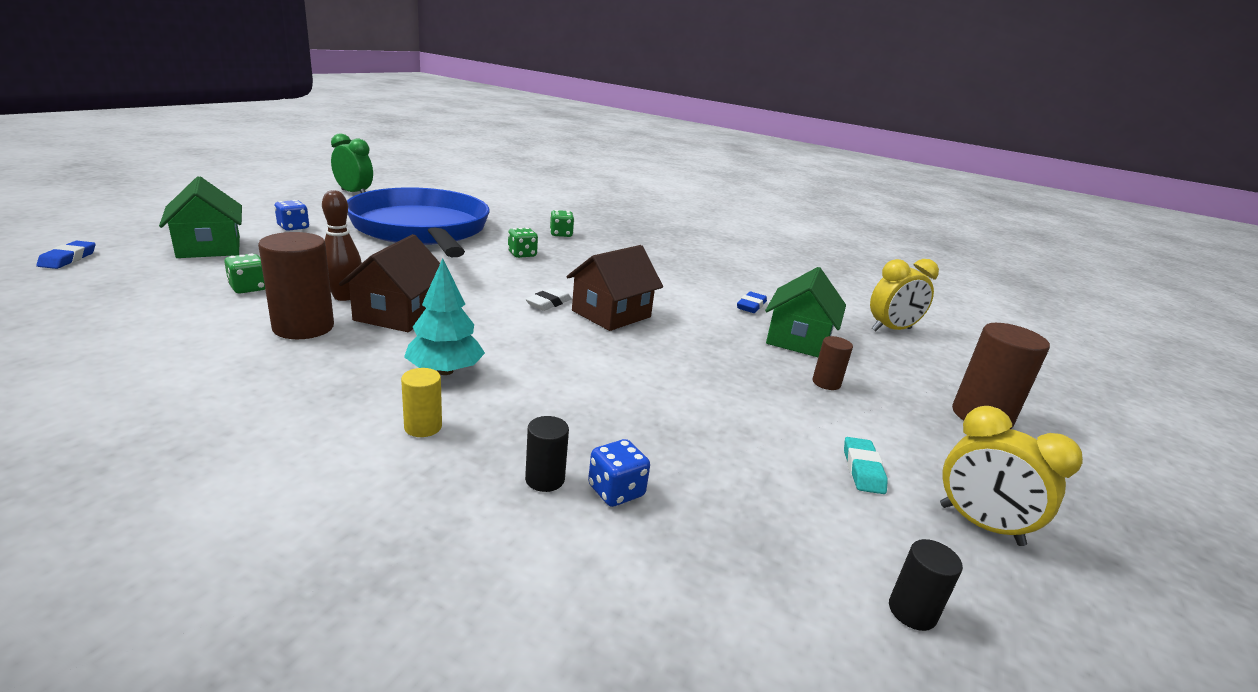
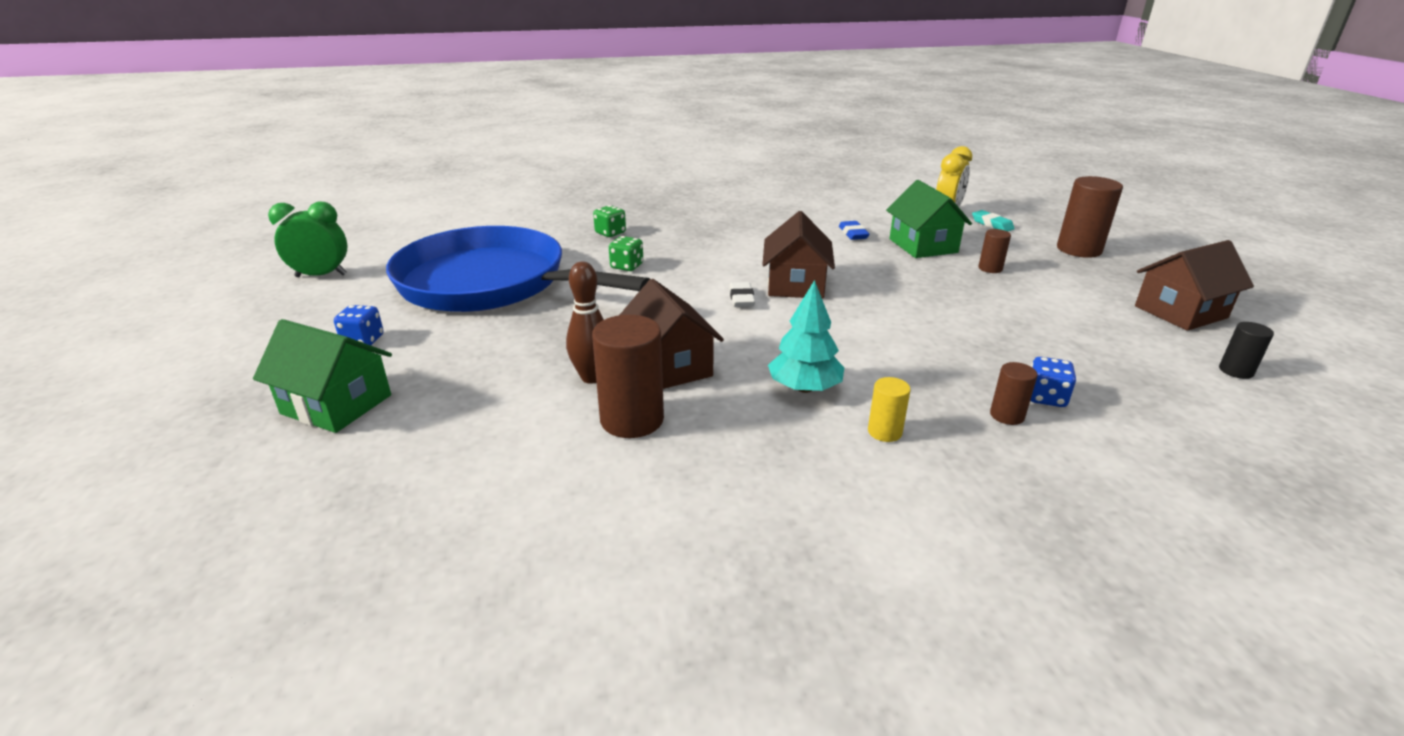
camera: 35 degrees left, 5 degrees up
(68, 259) = (212, 502): blue eraser -> none
(249, 288) = (493, 417): green dice -> none
(545, 479) = (1007, 415): black cylinder -> brown cylinder
(862, 469) = (1098, 312): turquoise eraser -> turquoise eraser (992, 224)
(980, 525) = (1180, 312): yellow clock -> brown house

